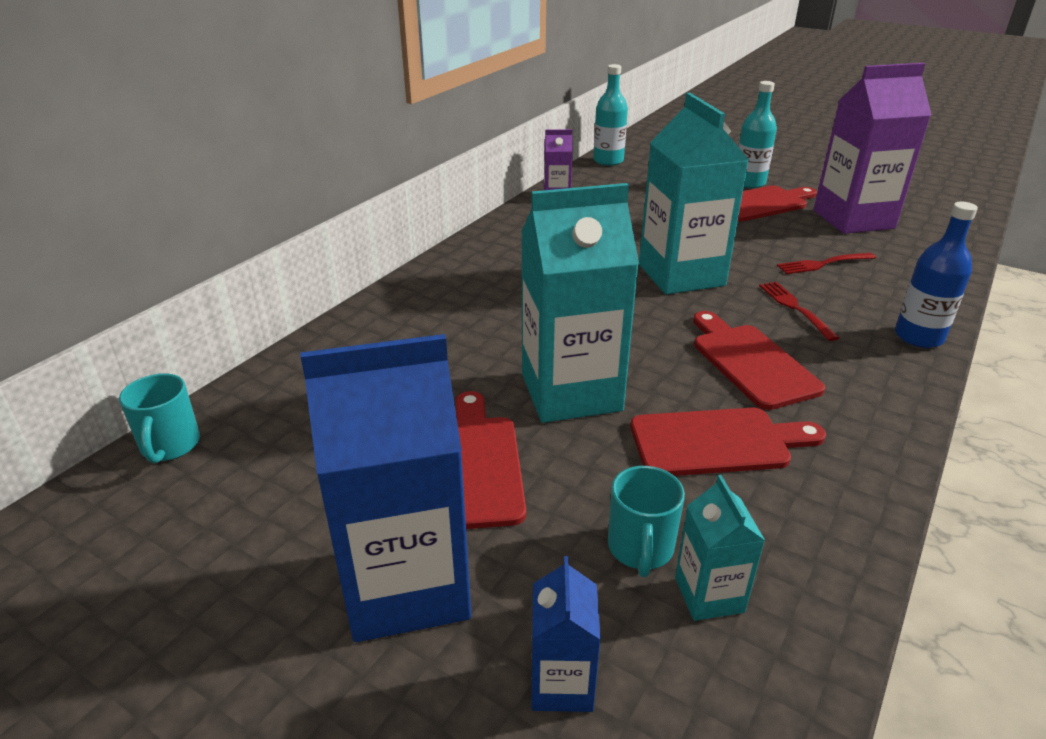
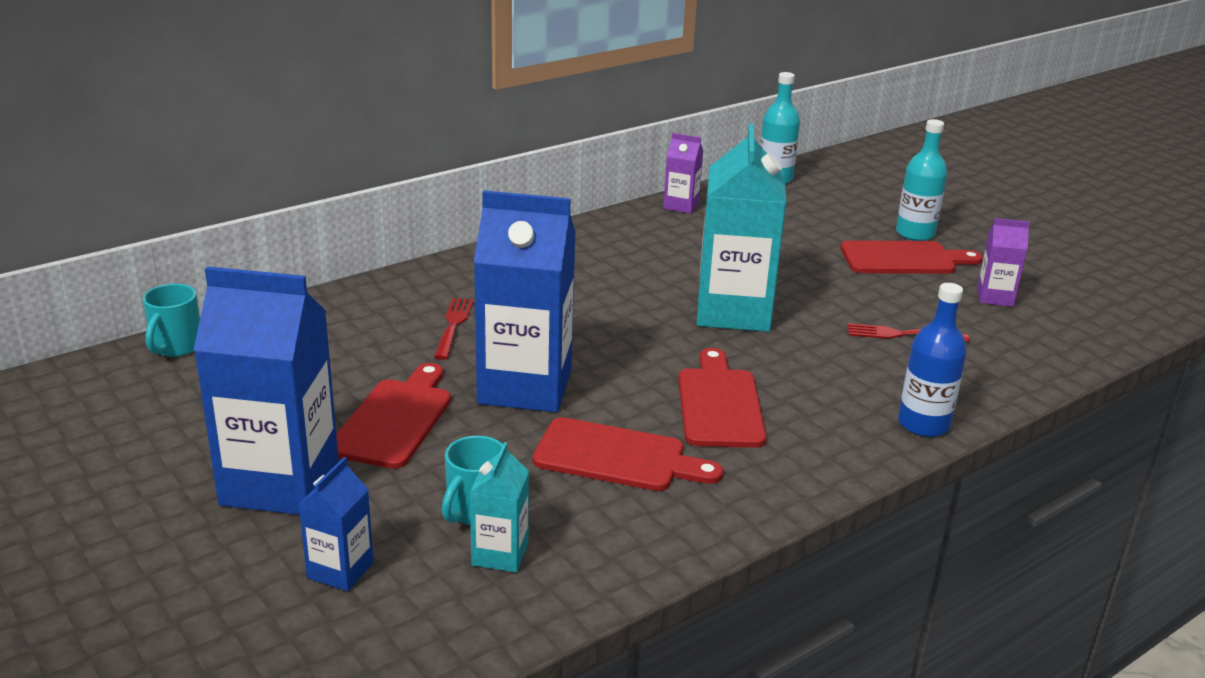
camera: 20 degrees right, 5 degrees down
(571, 392) = (525, 387): turquoise carton -> blue carton
(795, 308) = (820, 368): red fork -> red fork (453, 325)
(853, 219) = (994, 297): purple carton -> purple carton, size x0.48

